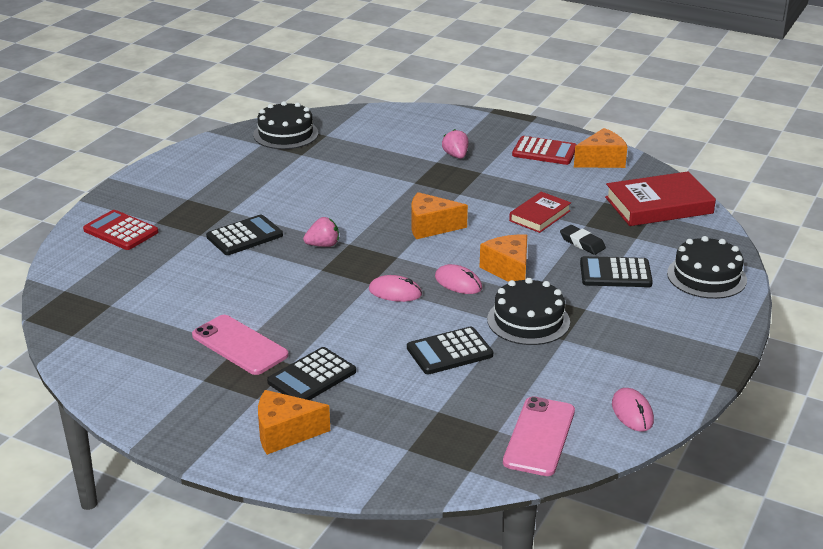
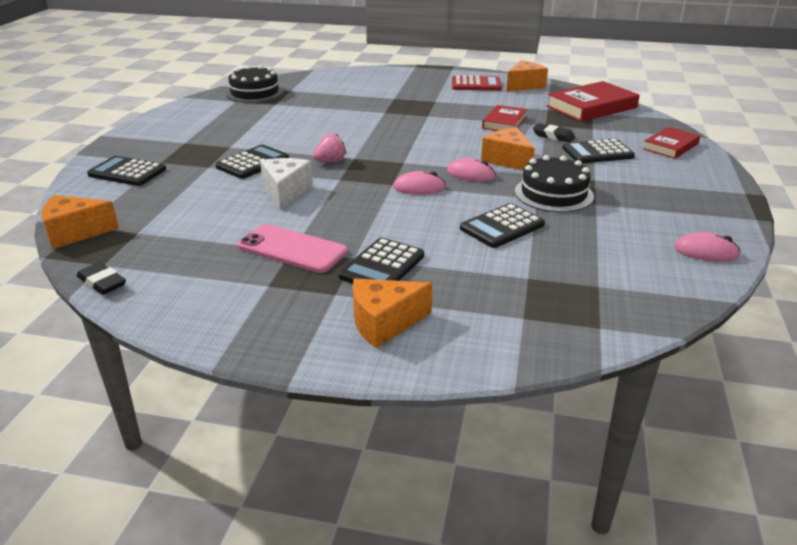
camera: 15 degrees left, 0 degrees up
(67, 354) = (102, 282): none -> black eraser
(121, 231) = (127, 172): red calculator -> black calculator
(261, 278) = (285, 192): none -> white cheese
(431, 227) = (419, 139): orange cheese -> orange cheese (75, 233)
(456, 156) = (407, 93): pink strawberry -> none
(539, 436) = (641, 285): pink phone -> none
(632, 412) = (706, 252): pink mouse -> pink mouse turned 45 degrees counterclockwise
(706, 276) = (670, 146): black cake -> red book

